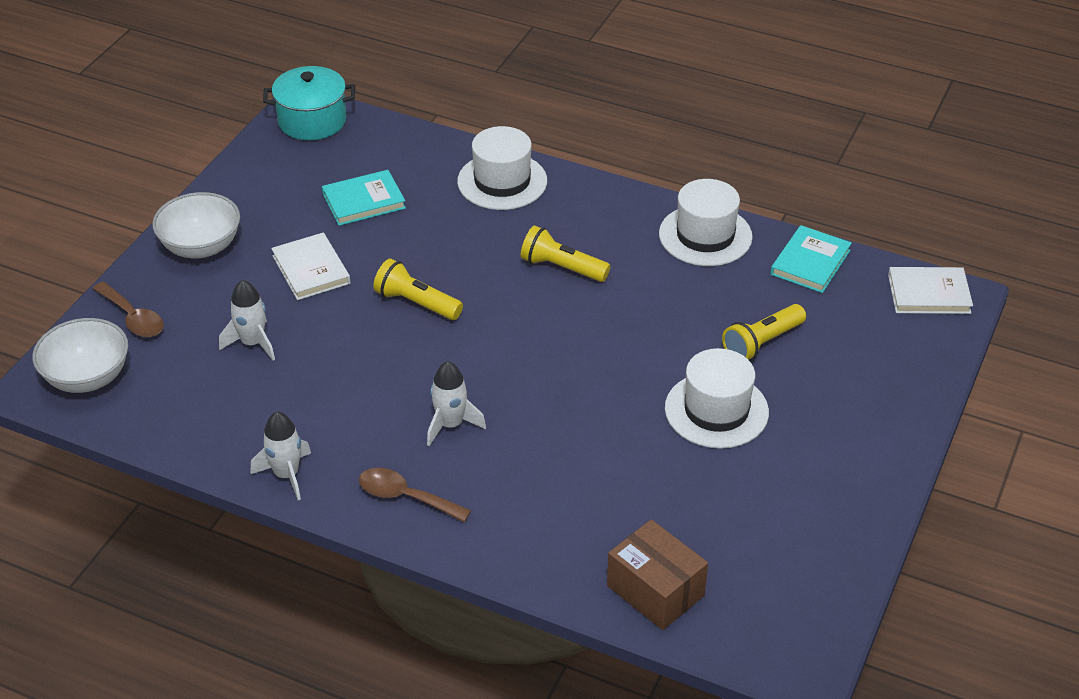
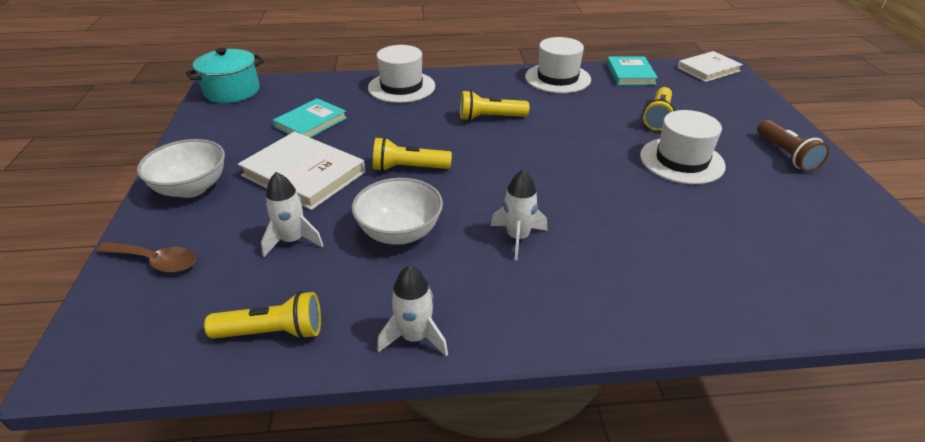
camera: 30 degrees left, 5 degrees down
(87, 377) = (132, 332): white bowl -> white bowl (400, 232)
(185, 422) = (272, 332): none -> yellow flashlight
(311, 270) = (304, 174): white book -> white book, size x1.52
(406, 497) = (540, 308): brown spoon -> none
(655, 591) = (804, 293): brown box -> none
(851, 453) = (786, 155): none -> brown flashlight

